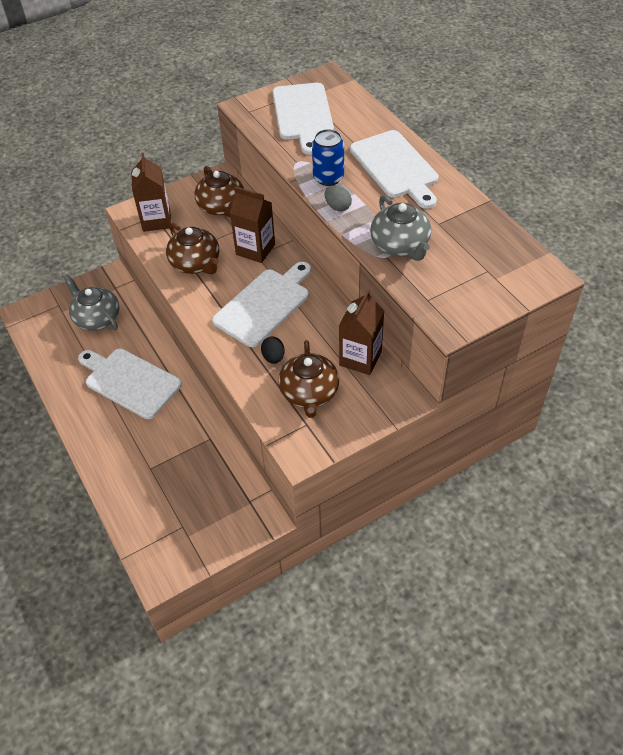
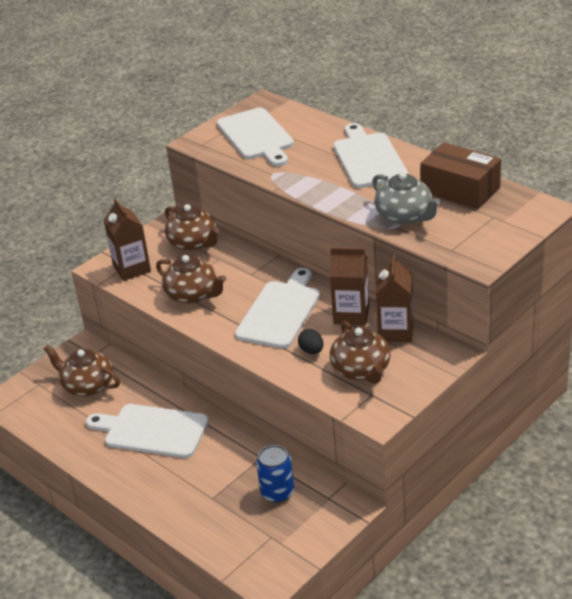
camera: 15 degrees left, 15 degrees down
(97, 318) = (87, 385): grey teapot -> brown teapot
(255, 249) = (247, 270): brown carton -> brown carton (351, 315)
(328, 178) = (309, 180): blue can -> blue can (277, 492)
(337, 207) = (330, 200): grey egg -> none
(396, 167) = (368, 158): white cutting board -> white cutting board turned 150 degrees counterclockwise
(469, 228) = (460, 189): none -> brown box

